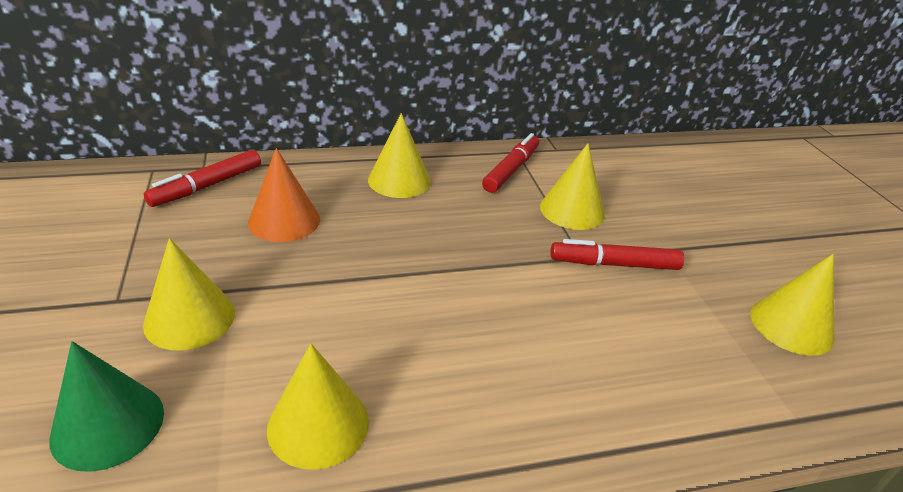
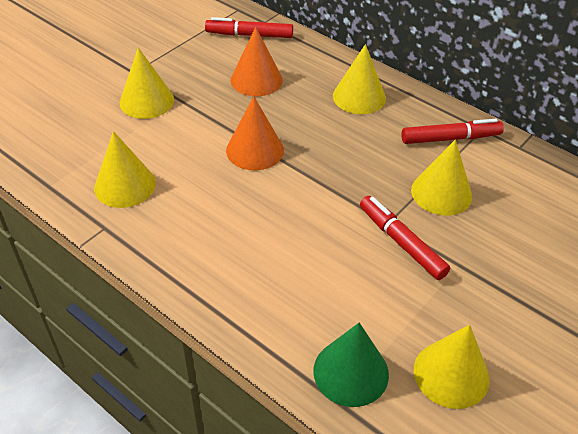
camera: 55 degrees right, 10 degrees up
(108, 425) = (65, 123): green cone -> green cone (351, 372)
(391, 281) = (255, 150): none -> orange cone

